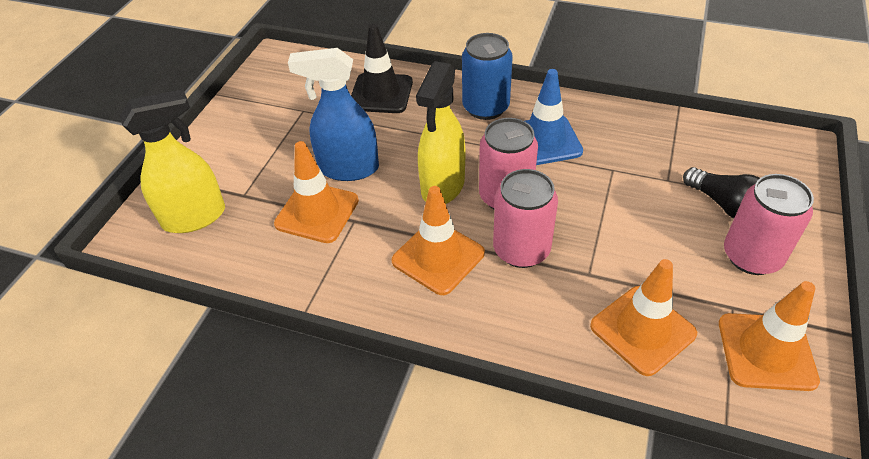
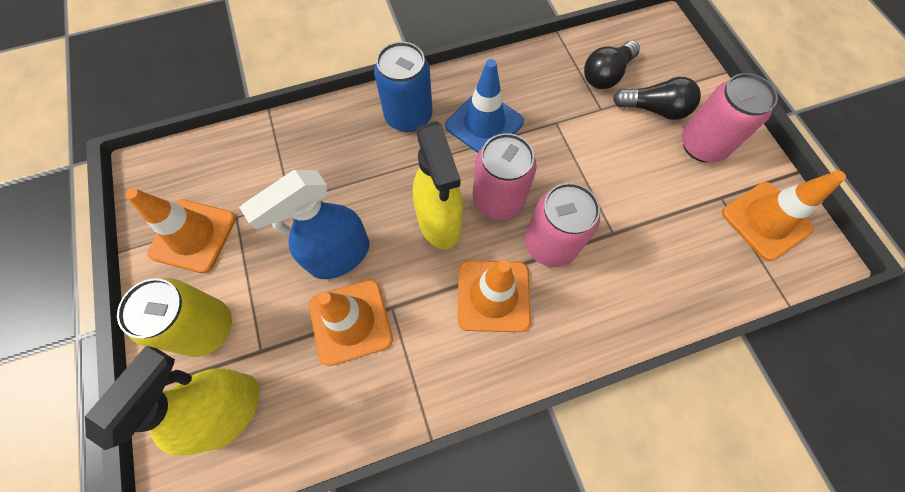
camera: 40 degrees left, 20 degrees up
(225, 163) = (207, 328): none -> yellow can
(381, 93) = (299, 153): black traffic cone -> none
(642, 330) = (684, 258): orange traffic cone -> orange traffic cone (193, 236)
(698, 157) = (606, 75): none -> black light bulb

